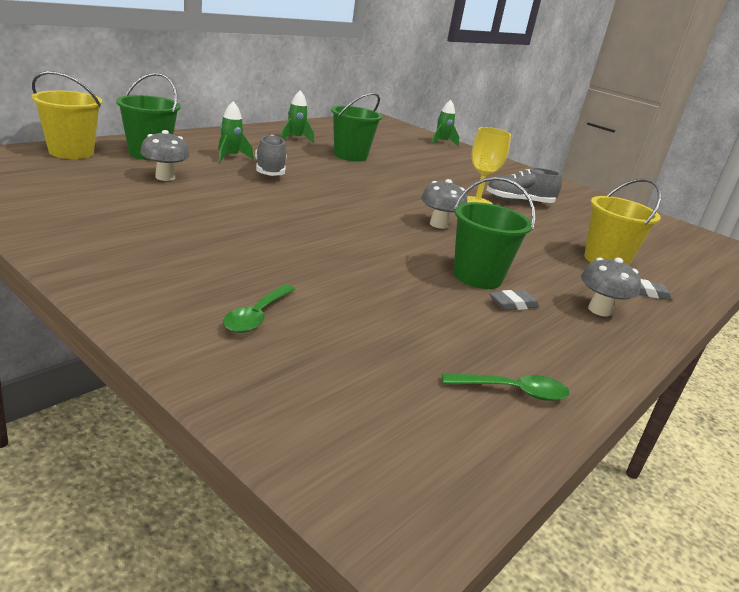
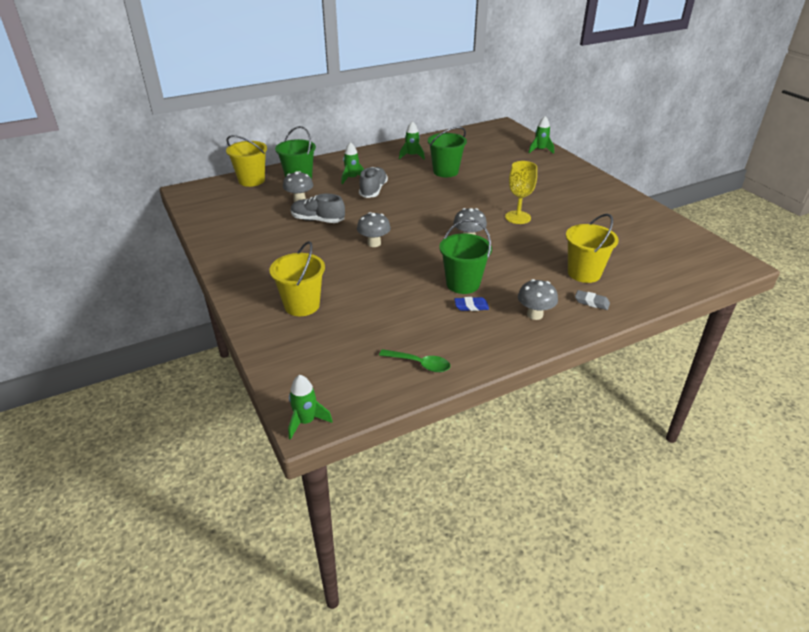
camera: 25 degrees right, 10 degrees up
(257, 316) = (302, 305): green spoon -> yellow bucket
(315, 230) = (374, 243): none -> grey mushroom
(401, 528) = (306, 421): none -> green rocket
(513, 304) = (471, 306): grey eraser -> blue eraser
(519, 202) = (558, 215): grey shoe -> grey shoe (318, 220)

